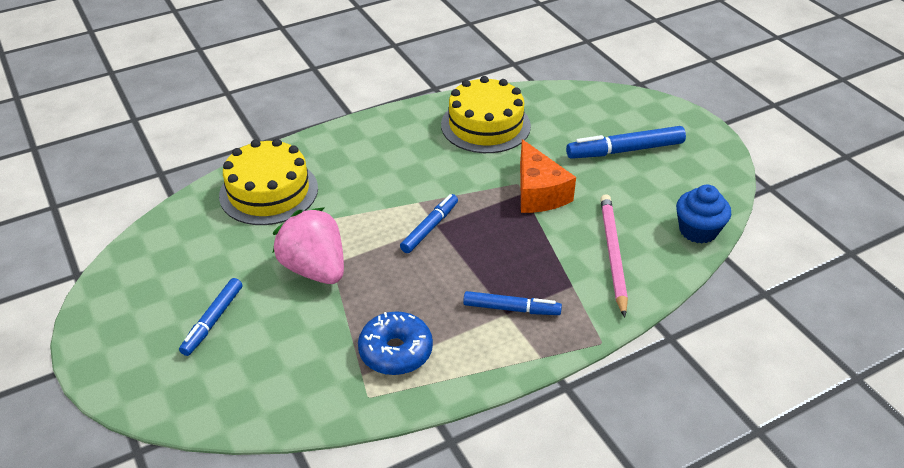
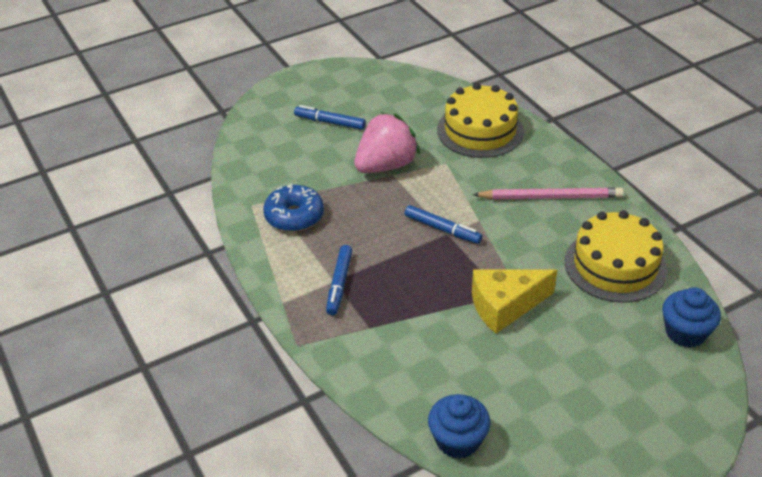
camera: 90 degrees right, 0 degrees up
(538, 192) = (505, 306): orange cheese -> yellow cheese
(562, 100) = (685, 332): none -> blue cupcake
(612, 254) = (414, 361): pink pencil -> pink pencil (550, 197)
(625, 150) = (596, 386): blue marker -> none

